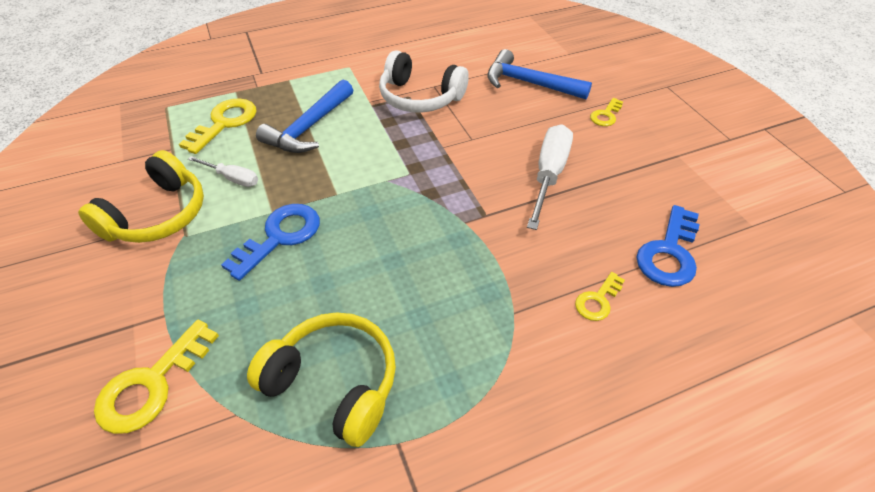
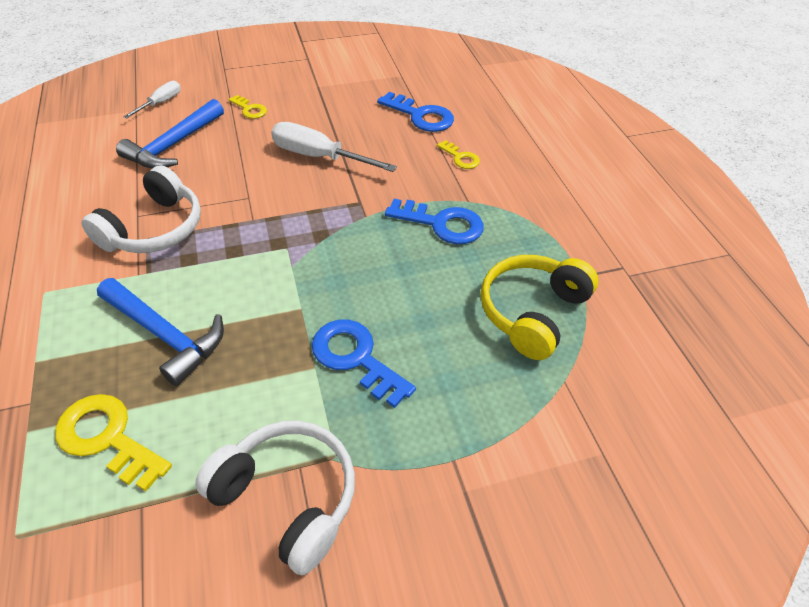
camera: 85 degrees left, 0 degrees up
(152, 384) = (538, 455): yellow key -> none
(158, 215) = (288, 497): yellow headphones -> white headphones
(232, 178) = (240, 414): white screwdriver -> white screwdriver (161, 103)
(467, 288) = (442, 224): none -> blue key

